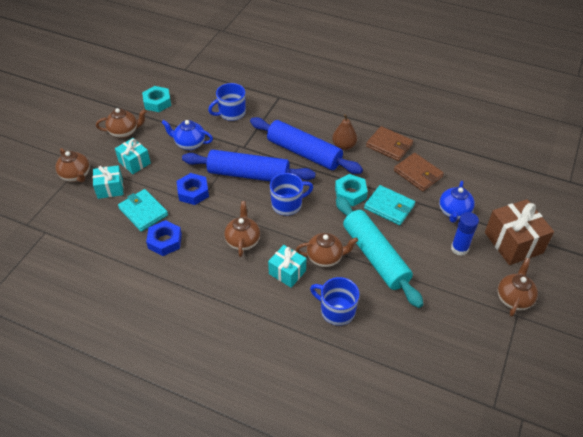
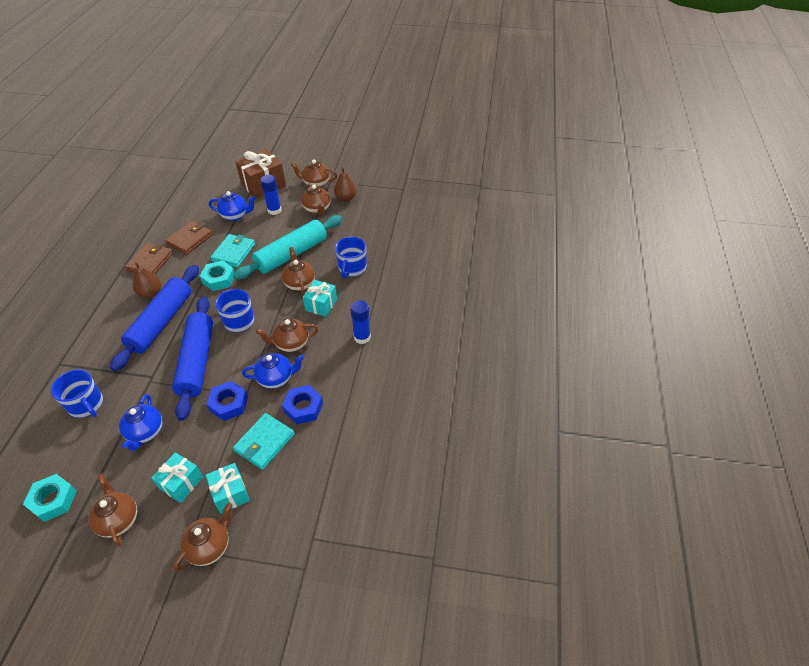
camera: 105 degrees left, 0 degrees up
(206, 226) = (276, 378): none -> blue teapot
(228, 301) = (362, 337): none -> blue glue stick
(456, 292) = (317, 209): none -> brown teapot
(476, 328) = (345, 198): none -> brown pear

